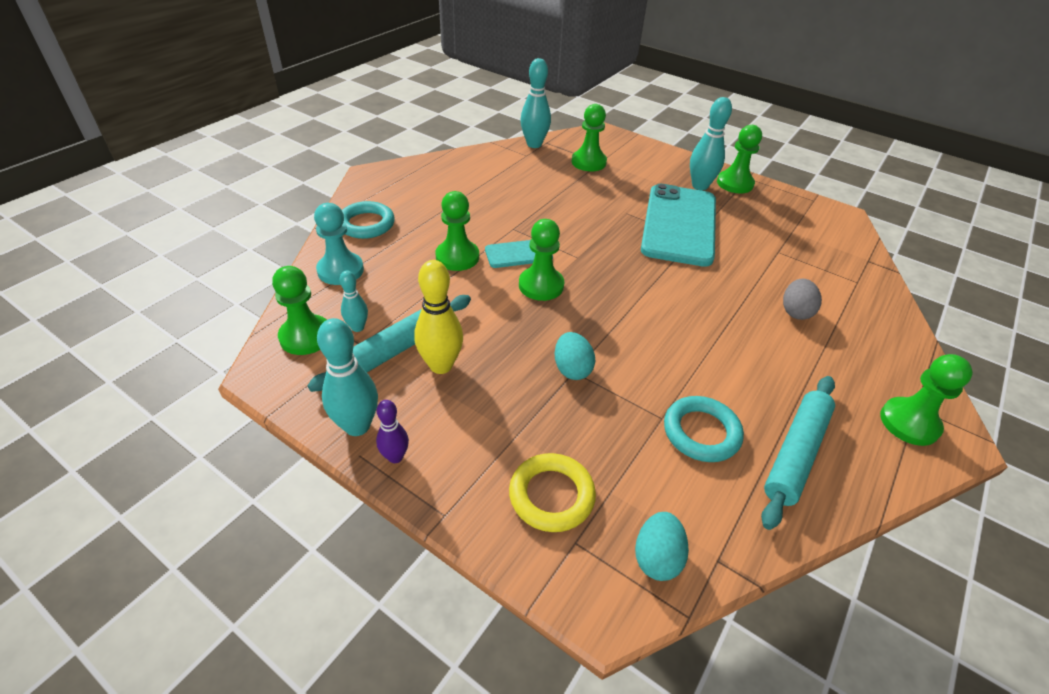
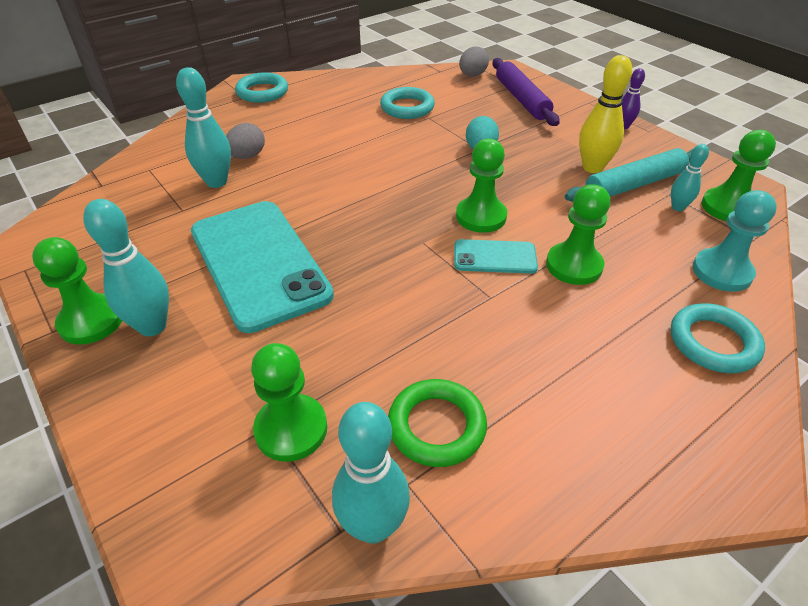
camera: 160 degrees left, 0 degrees up
(357, 426) = (655, 144): turquoise bowling pin -> turquoise bowling pin (216, 182)
(521, 171) = (436, 426): none -> green ring
(551, 495) = (521, 99): yellow ring -> purple rolling pin
(656, 557) = (472, 75): turquoise egg -> grey egg
(679, 225) = (259, 263): turquoise phone -> turquoise phone turned 60 degrees counterclockwise
(795, 454) = (355, 92): turquoise rolling pin -> none
(909, 423) = (262, 92): green pawn -> turquoise ring

